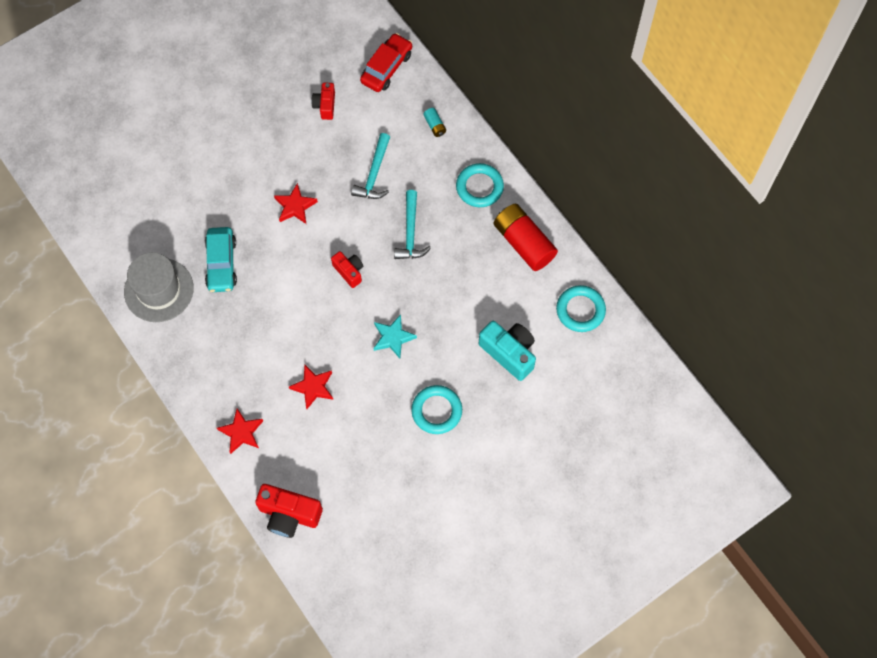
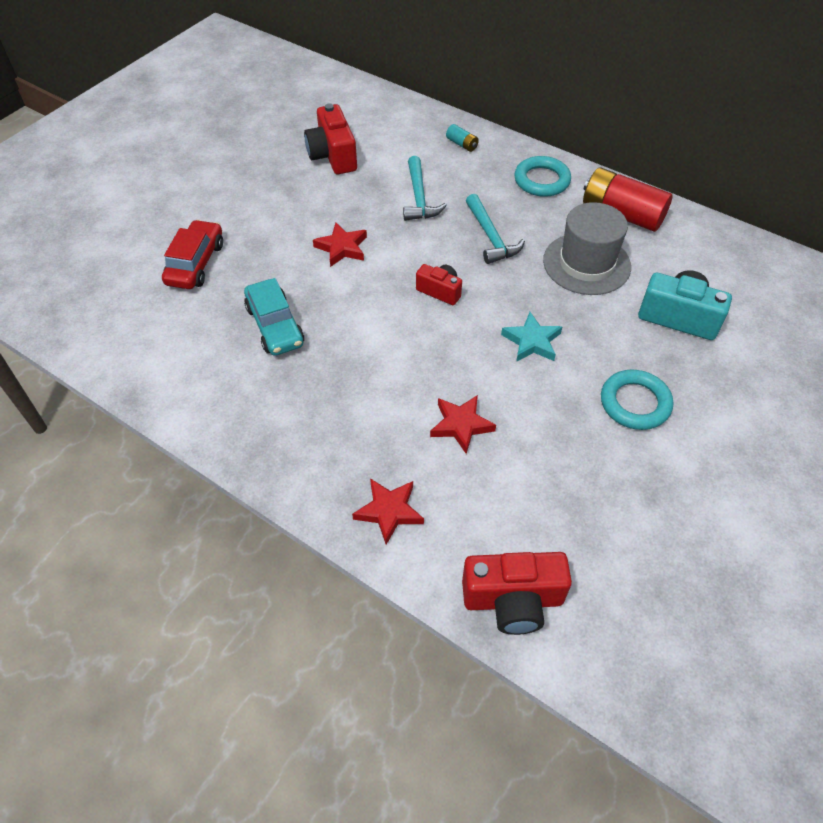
camera: 20 degrees left, 15 degrees down
(159, 290) = (201, 376): grey hat -> grey hat (586, 264)
(325, 105) = (333, 156): red camera -> red camera, size x1.68
(386, 68) = (384, 113): red car -> red car (196, 263)
(580, 310) = (726, 255): turquoise ring -> none

